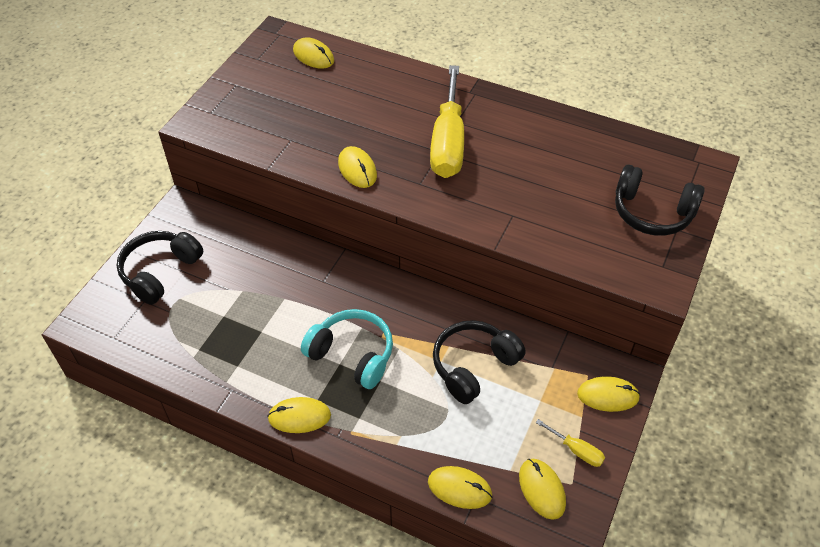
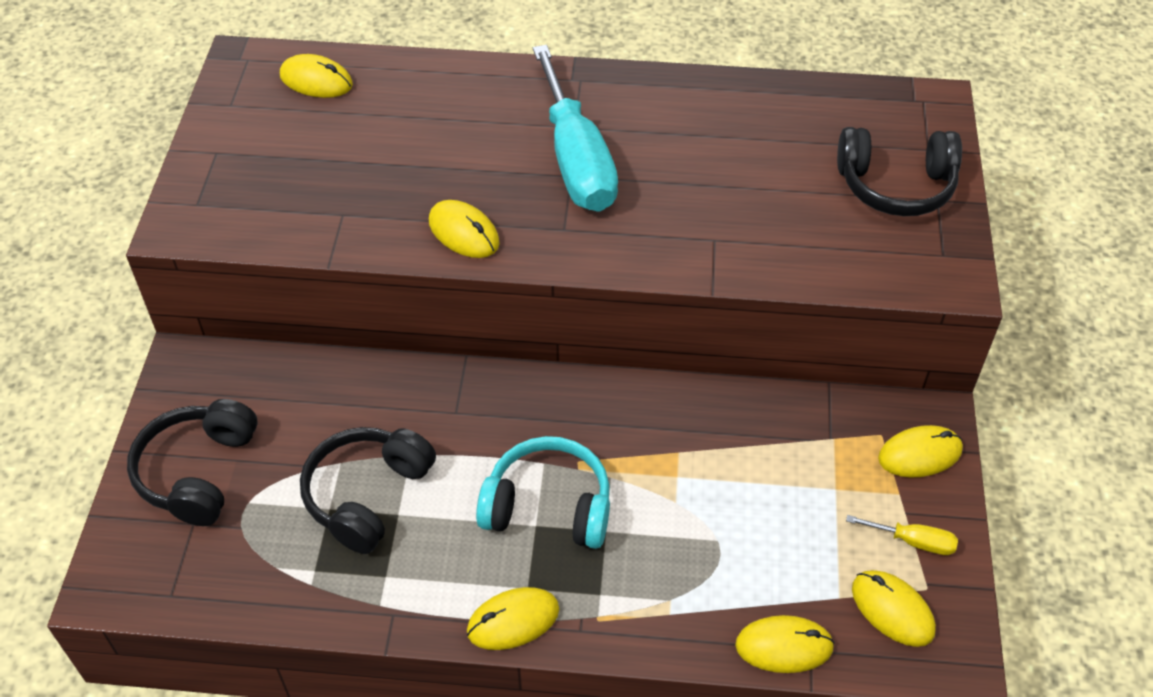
camera: 20 degrees left, 0 degrees up
(448, 142) = (576, 160): yellow screwdriver -> turquoise screwdriver
(473, 366) = (725, 470): black headphones -> black headphones (367, 495)

